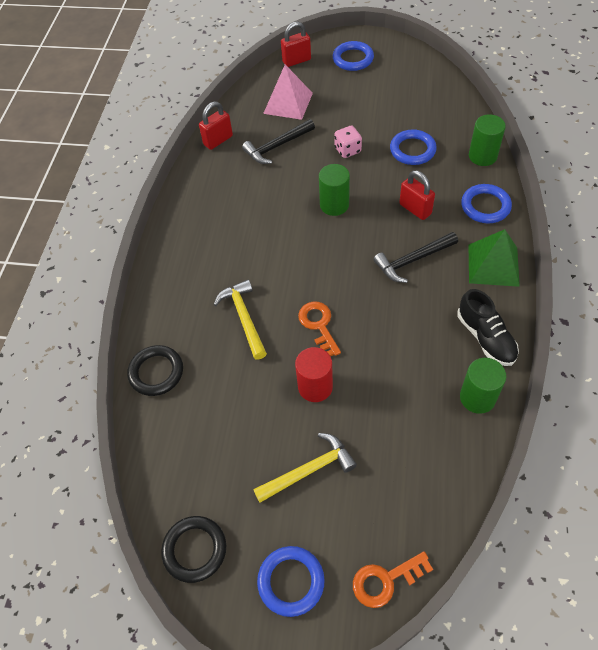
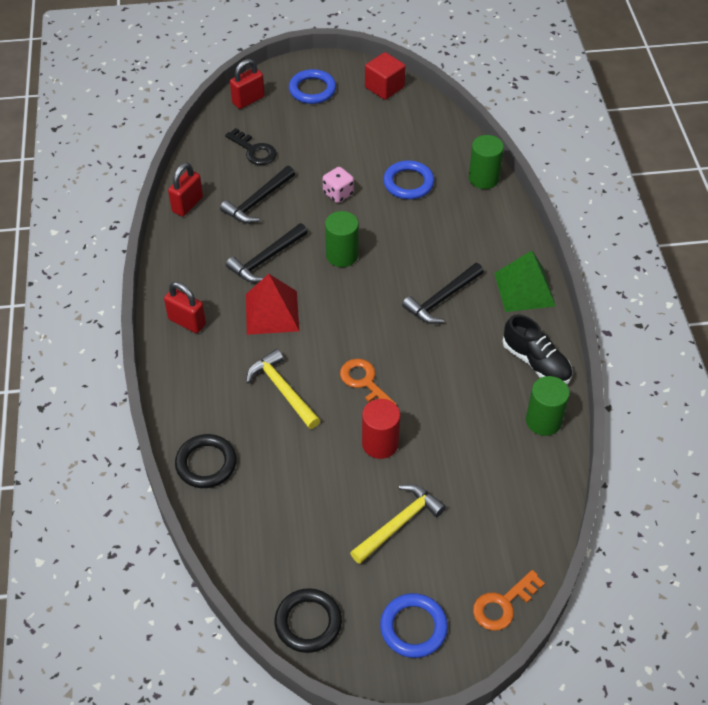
camera: 20 degrees left, 5 degrees down
(257, 245) = (272, 312): none -> red pyramid
(268, 197) = (266, 259): none -> black hammer
(288, 103) = (254, 150): pink pyramid -> black key
(415, 64) = (384, 87): none -> red cube
(415, 209) = (429, 245): red padlock -> red padlock (187, 322)
(485, 206) = (500, 231): blue ring -> none

